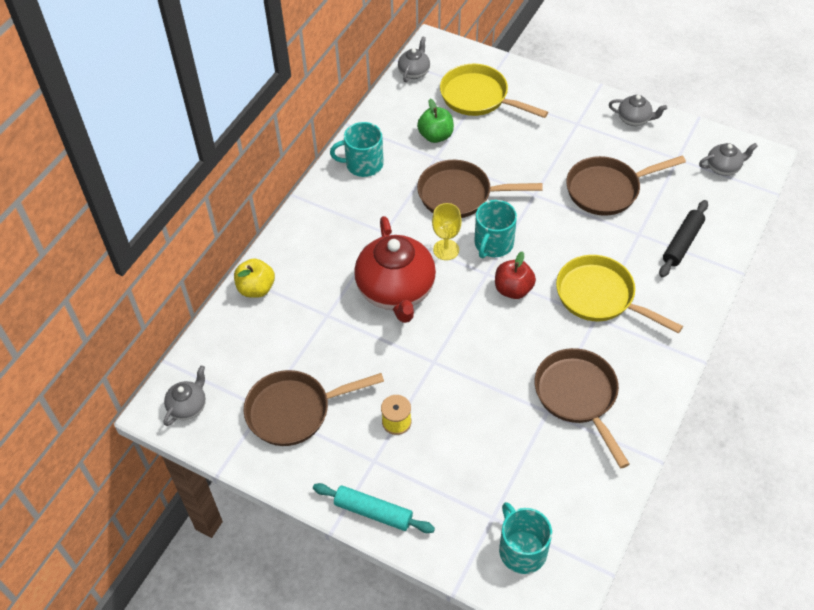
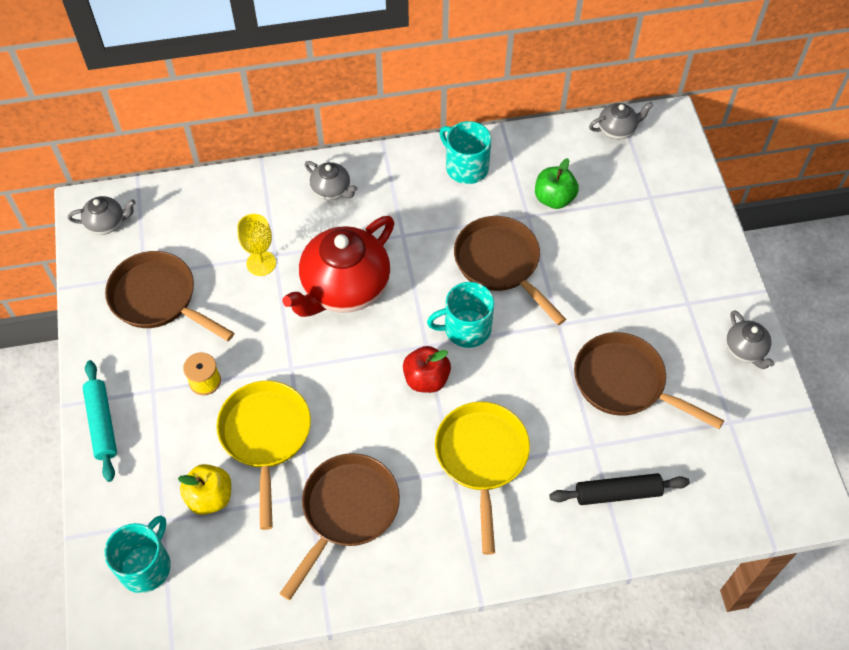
camera: 50 degrees right, 5 degrees up
(256, 288) = (259, 186): yellow apple -> yellow apple (210, 497)
(446, 250) = (425, 295): yellow goblet -> yellow goblet (261, 263)
(478, 97) = (637, 200): yellow pan -> yellow pan (265, 436)
(723, 167) = (760, 473): grey teapot -> grey teapot (332, 190)

